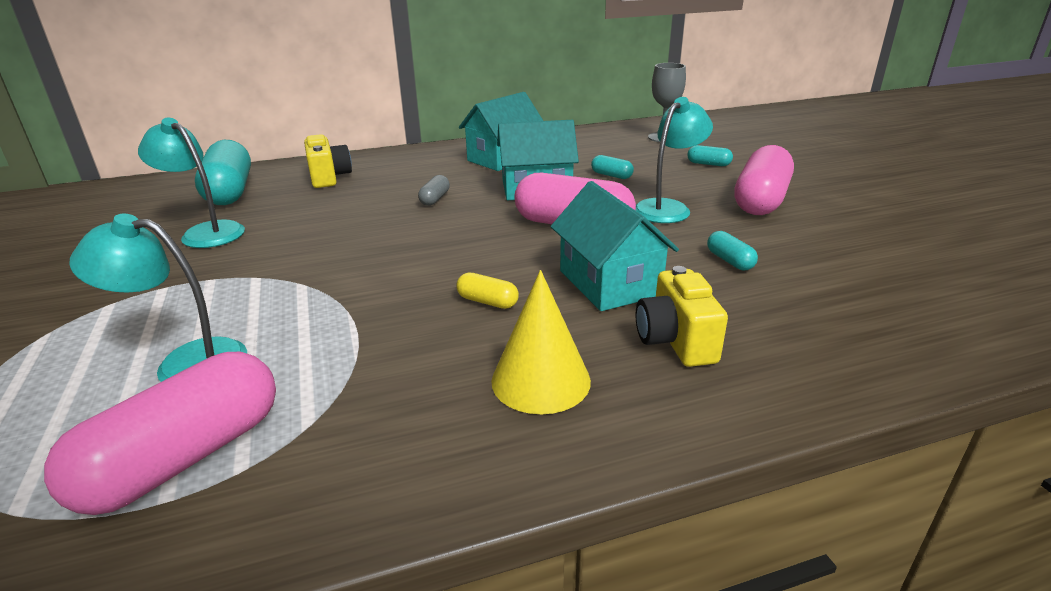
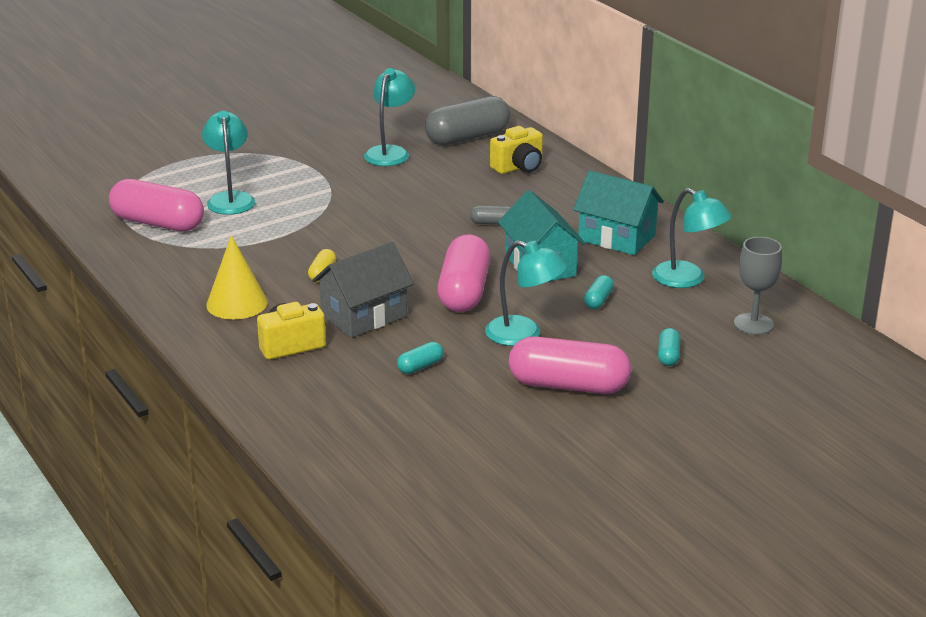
camera: 75 degrees right, 0 degrees up
(229, 191) = (467, 137): turquoise capsule -> grey capsule
(588, 146) = (688, 279): none -> turquoise lamp
(609, 283) = (364, 316): turquoise house -> grey house

